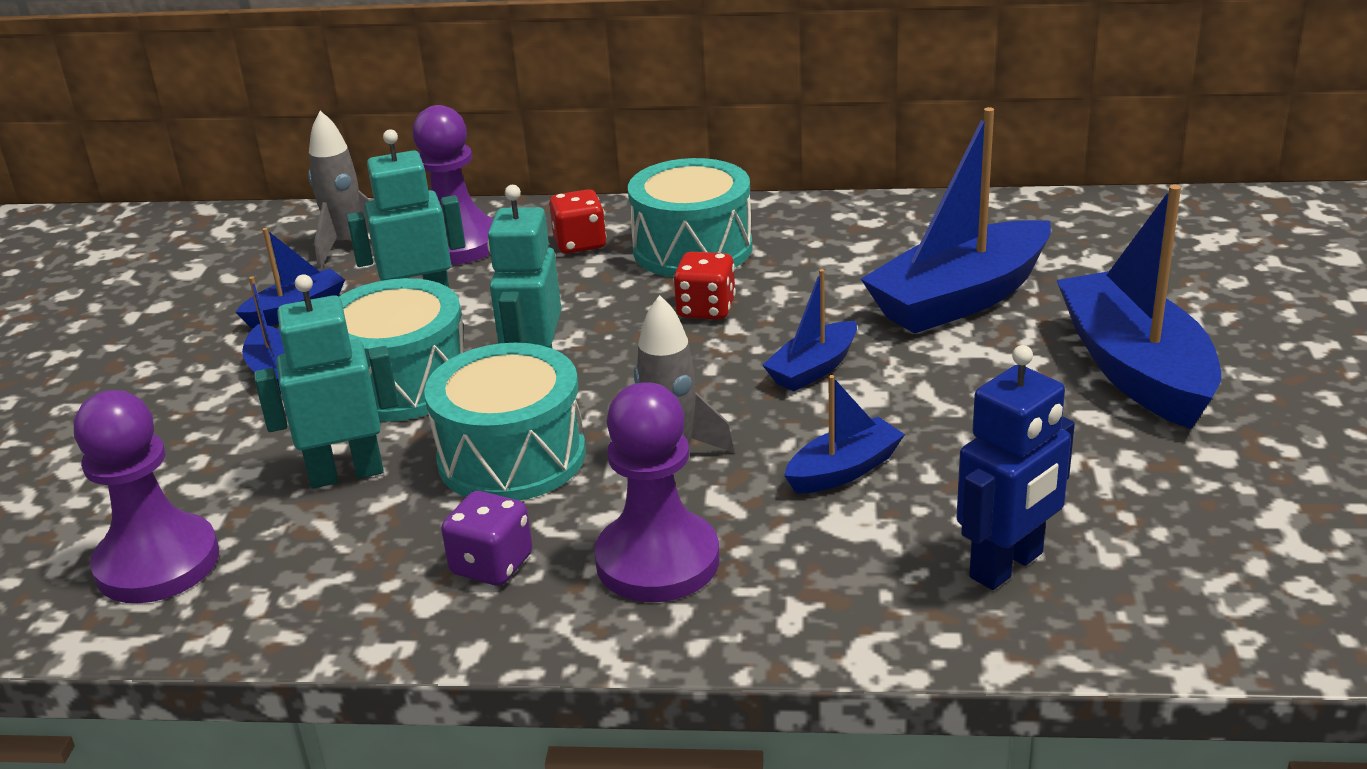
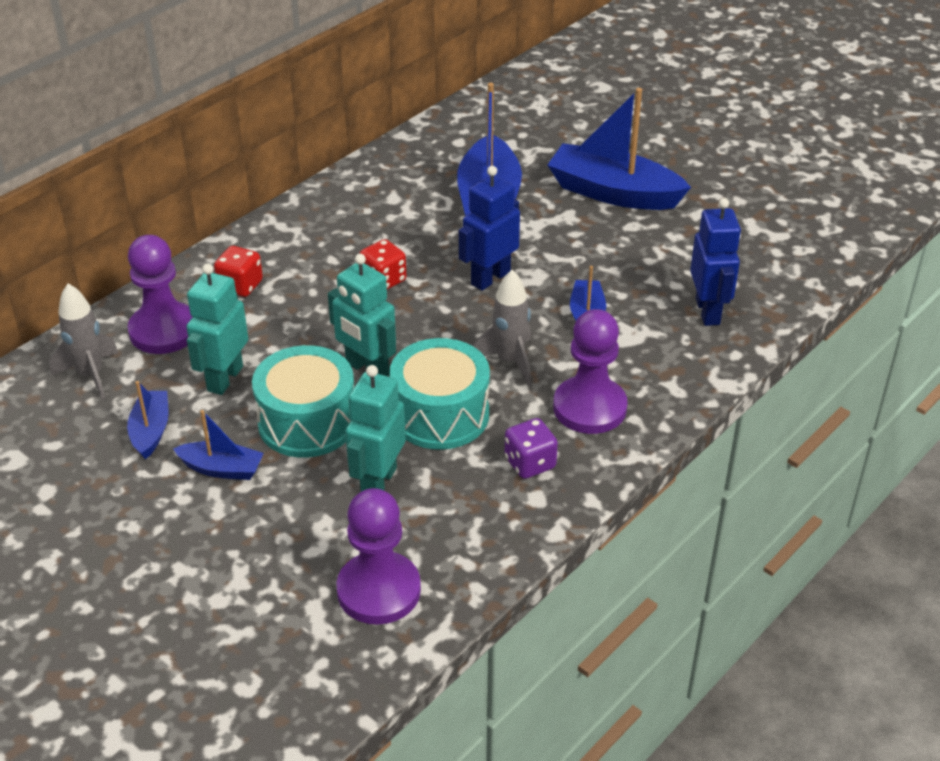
camera: 55 degrees left, 10 degrees up
(692, 249) = (310, 251): turquoise drum -> none
(813, 369) = (490, 278): blue boat -> blue robot

